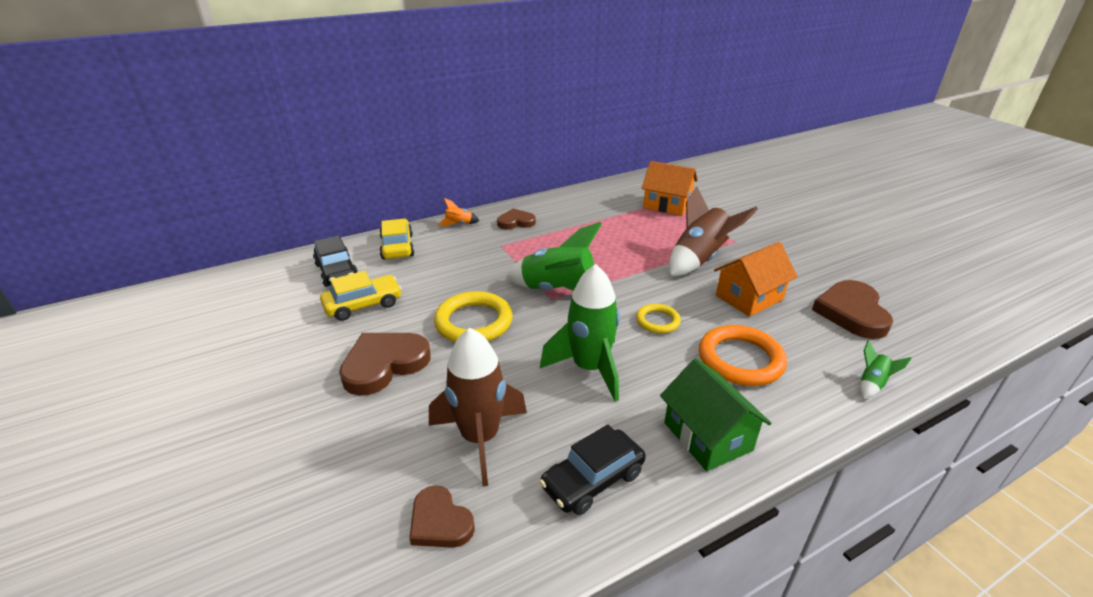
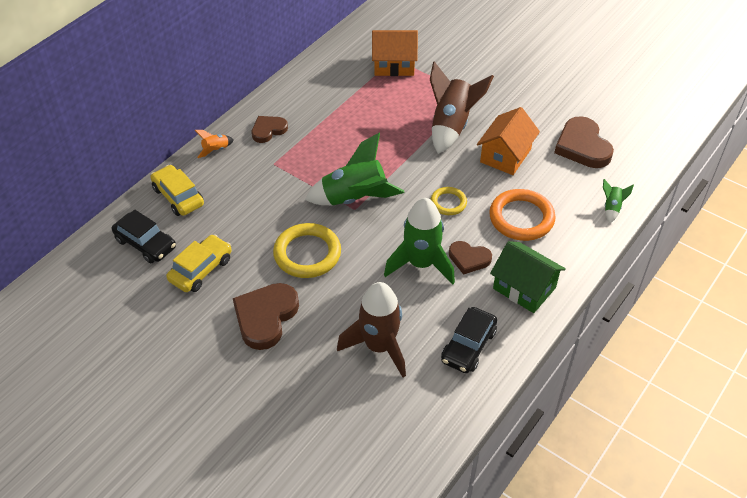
camera: 25 degrees left, 15 degrees up
(440, 522) = (392, 409): brown heart -> brown heart (469, 259)

